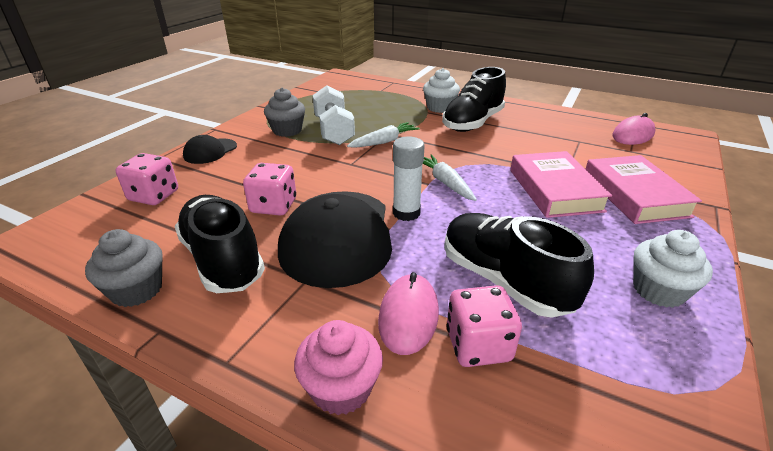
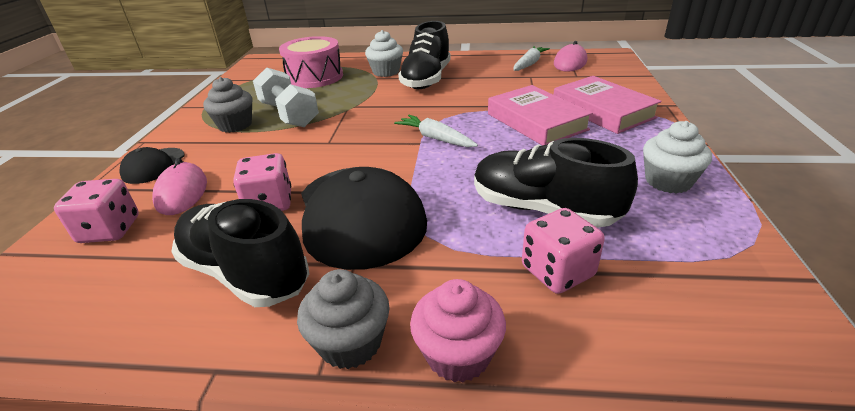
camera: 20 degrees left, 0 degrees up
(137, 290) = (156, 337): grey cupcake -> grey cupcake (350, 343)
(375, 100) = (315, 77): none -> pink drum
(384, 142) = (350, 114): white carrot -> white carrot (529, 64)
(406, 213) = (416, 174): white glue stick -> none
(408, 316) = (479, 266): pink mouse -> pink mouse (182, 192)

